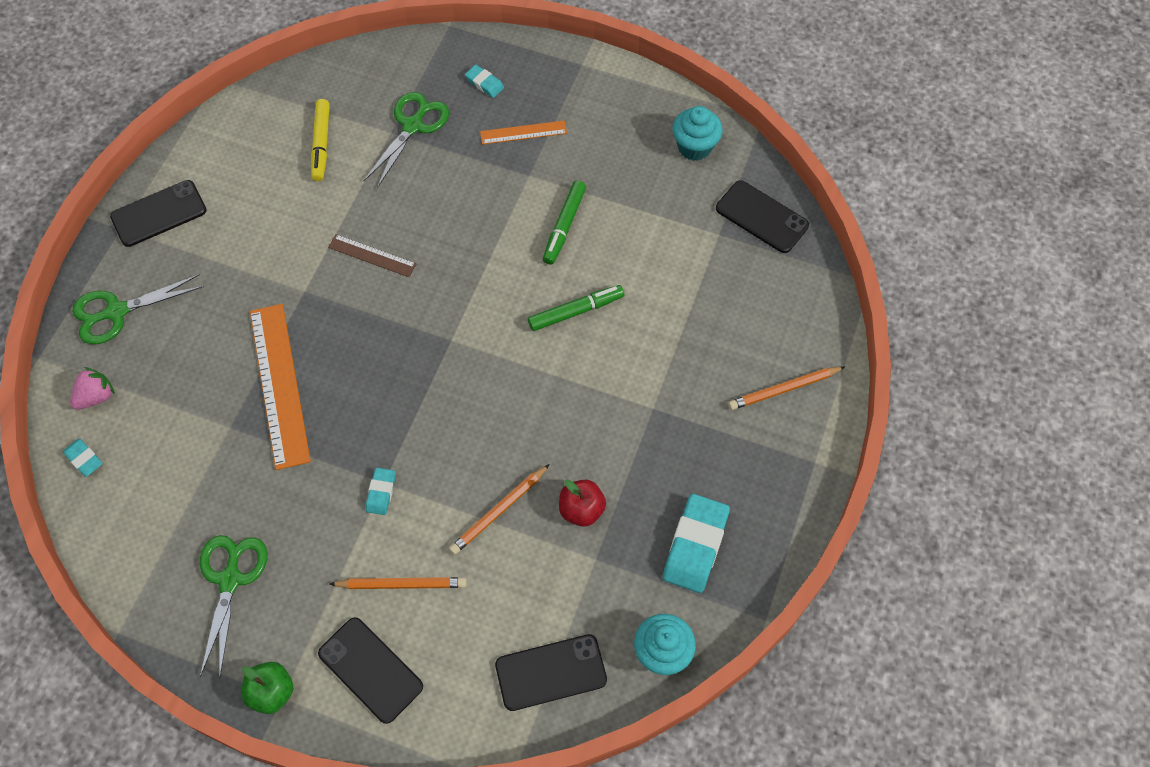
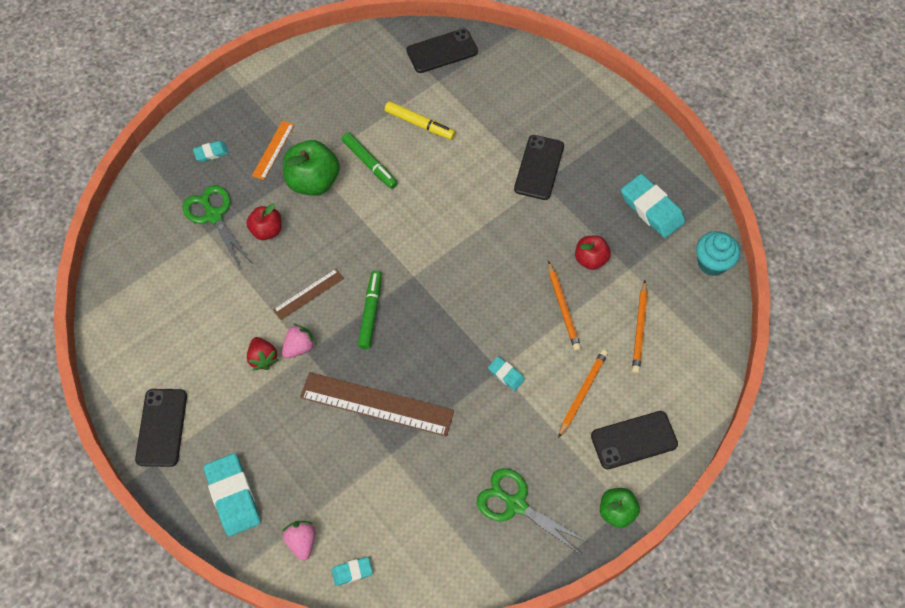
camera: 60 degrees left, 0 degrees up
(116, 312) = (233, 496): green scissors -> turquoise eraser
(277, 256) = (263, 358): none -> red strawberry
(279, 384) = (377, 404): orange ruler -> brown ruler
(306, 280) = (299, 347): none -> pink strawberry
(321, 144) = (183, 284): yellow marker -> yellow marker (419, 124)
(424, 179) = (267, 230): none -> red apple
(508, 187) = (313, 181): none -> green apple
(551, 672) = (692, 332): black phone -> black phone (539, 167)
(576, 311) = (442, 190): green marker -> green marker (370, 312)
(694, 147) = (361, 58): turquoise cupcake -> none
(783, 389) = (573, 106): orange pencil -> orange pencil (639, 329)

